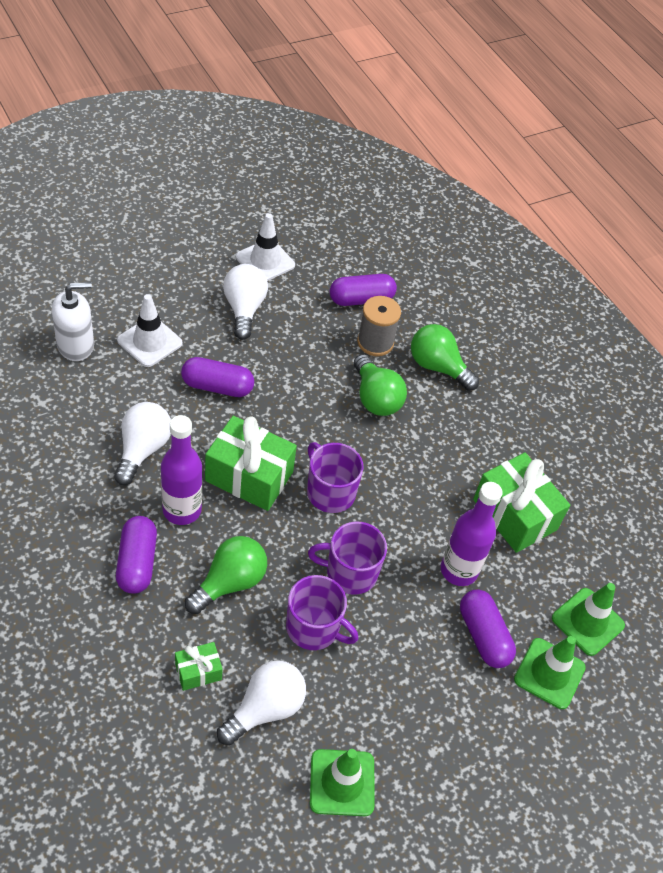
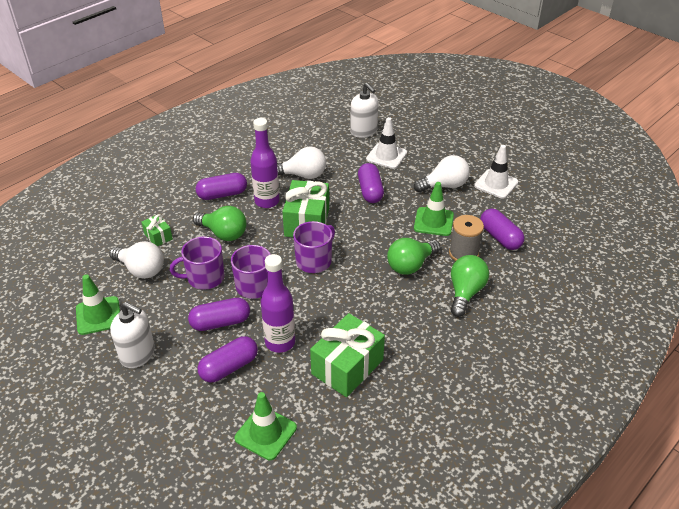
camera: 80 degrees right, 10 degrees down
(314, 627) = (205, 278): purple mug -> purple mug turned 60 degrees clockwise
(405, 628) = (220, 322): none -> purple capsule
(431, 740) = (138, 354): none -> white soap dispenser
(549, 673) = (210, 414): green traffic cone -> green traffic cone (433, 222)

